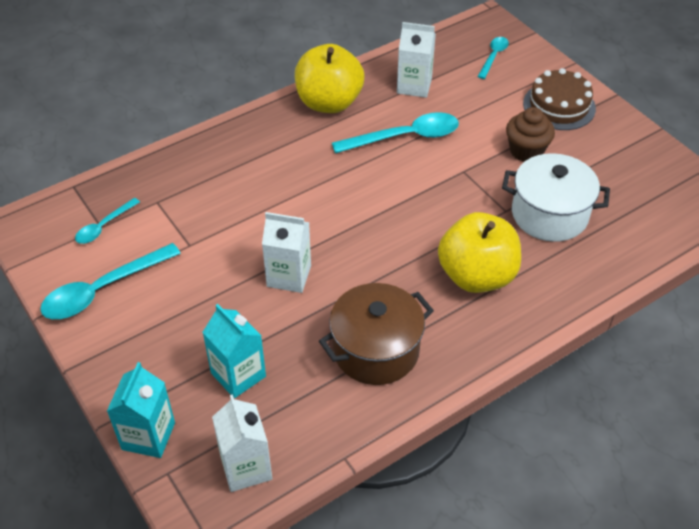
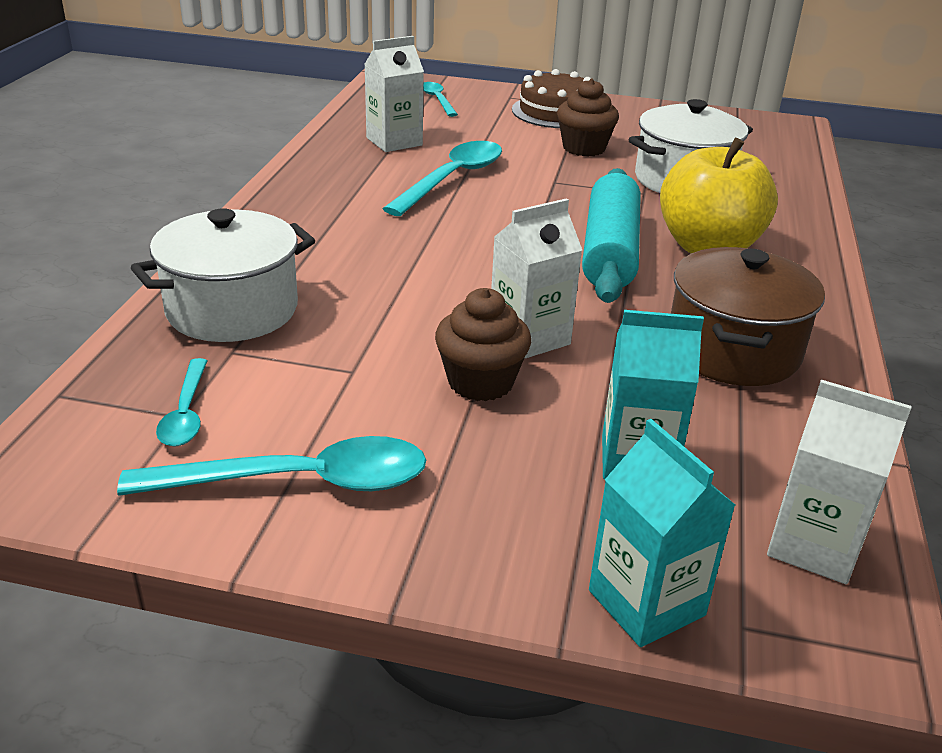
camera: 45 degrees left, 15 degrees down
(103, 290) = (298, 482): turquoise spoon -> turquoise spoon turned 105 degrees counterclockwise
(185, 175) = (232, 309): none -> white pot
(232, 287) = (480, 382): none -> brown cupcake
(329, 102) = (320, 183): yellow apple -> none
(413, 244) = (610, 251): none -> turquoise rolling pin

